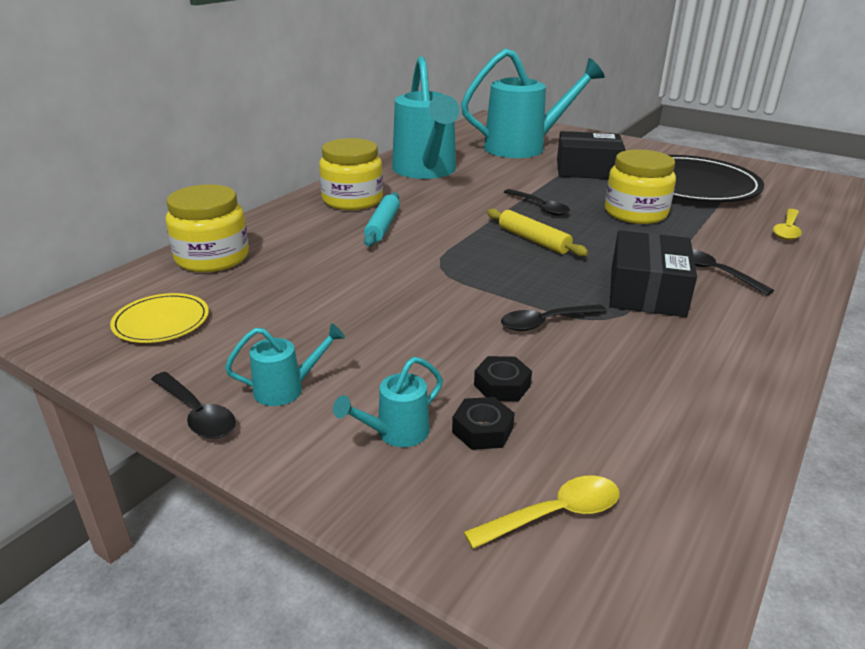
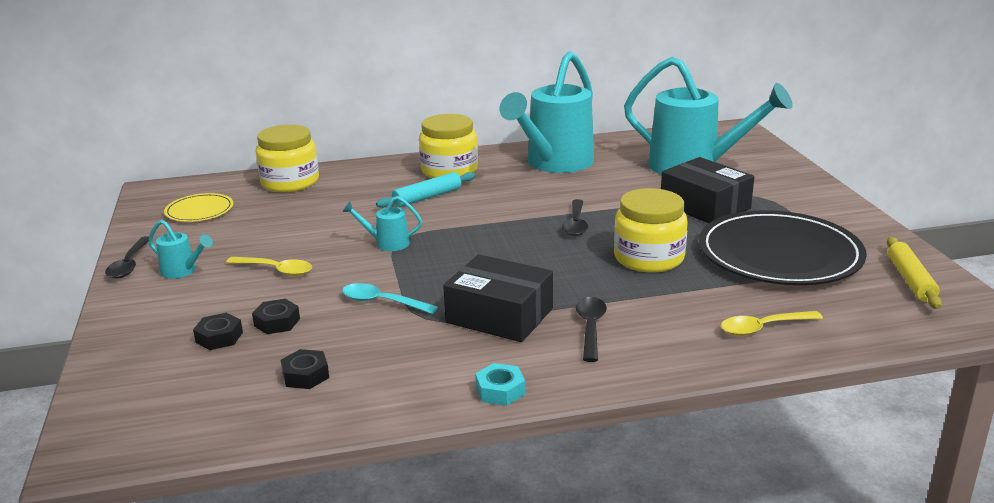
camera: 45 degrees right, 5 degrees down
(396, 433) = (182, 317): turquoise watering can -> turquoise watering can (387, 243)
(533, 240) = (508, 246): yellow rolling pin -> yellow rolling pin (910, 280)
(545, 323) = (382, 302): black spoon -> turquoise spoon
(554, 514) = (165, 389): yellow spoon -> yellow spoon (276, 270)
(636, 416) = (305, 375): none -> black nut
(647, 291) = (499, 315): black box -> black box turned 60 degrees clockwise
(775, 343) = (500, 391): none -> turquoise nut

